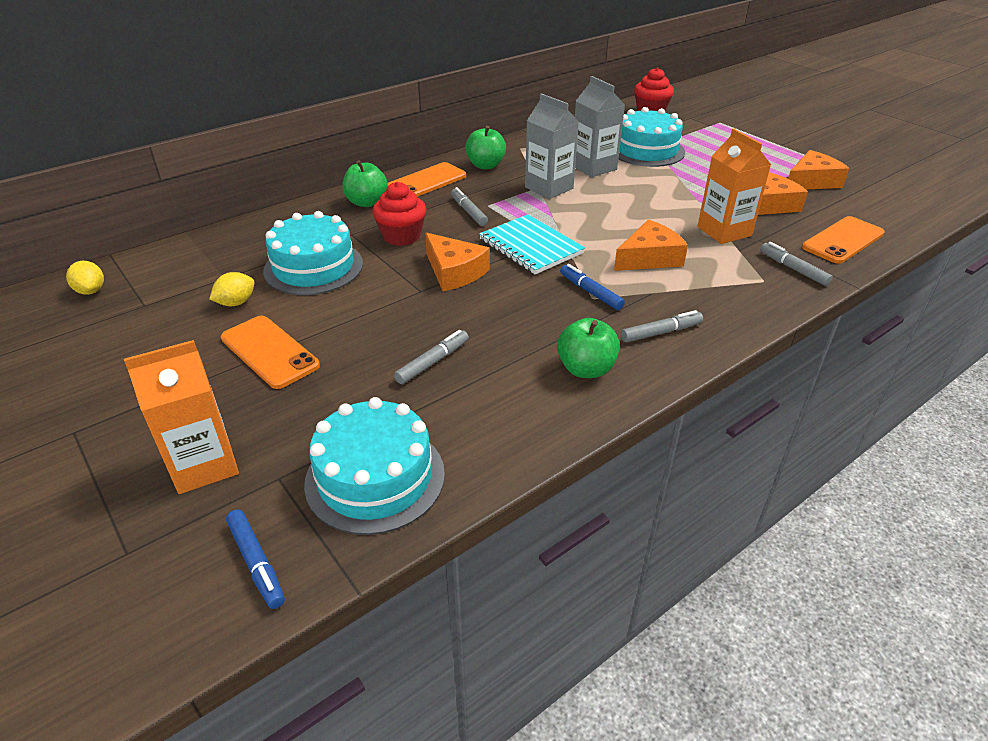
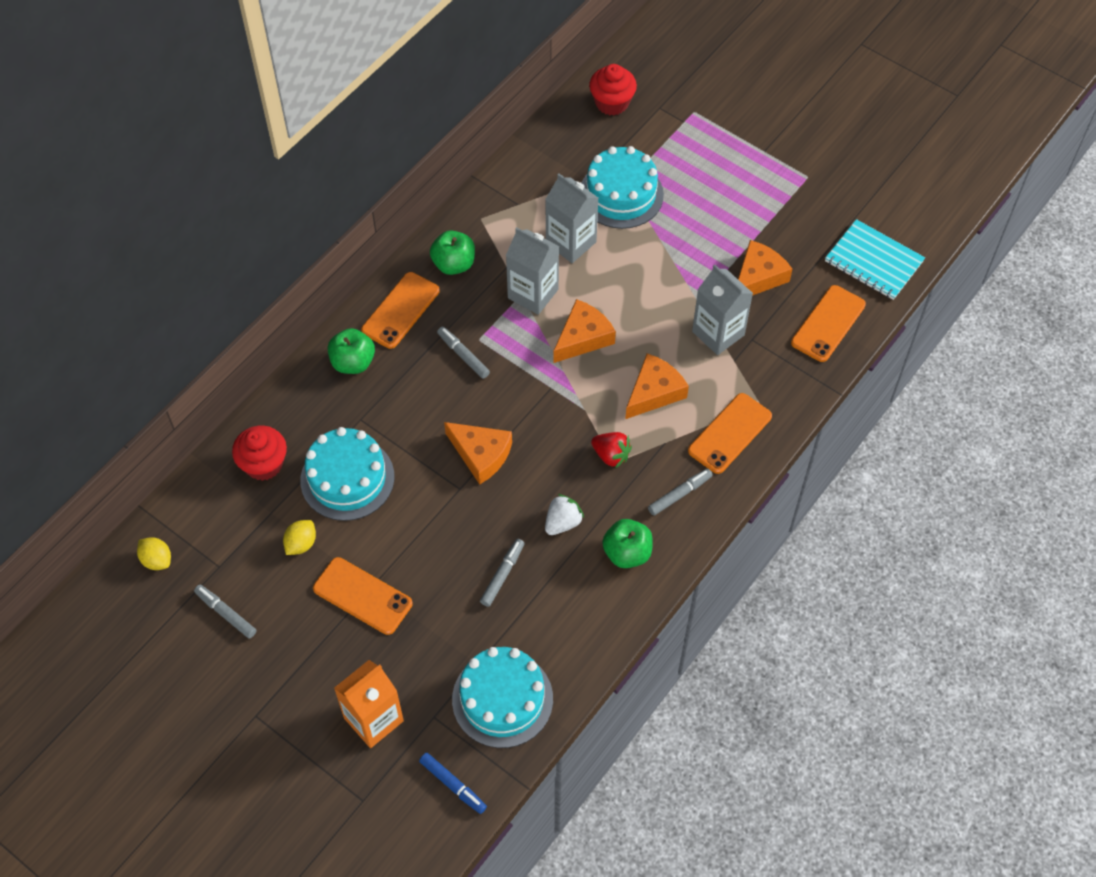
camera: 15 degrees left, 20 degrees up
(401, 236) = (411, 412): red cupcake -> red cupcake (264, 464)
(519, 332) = (562, 522): none -> white strawberry
(531, 246) = (540, 399): turquoise notebook -> turquoise notebook (873, 261)
(590, 292) = (611, 455): blue marker -> red strawberry
(724, 231) = (718, 333): orange carton -> grey carton
(727, 297) = (730, 433): none -> orange phone
(793, 269) = (784, 380): grey marker -> grey marker (226, 614)
(811, 181) = (798, 222): orange cheese -> orange cheese (583, 337)

